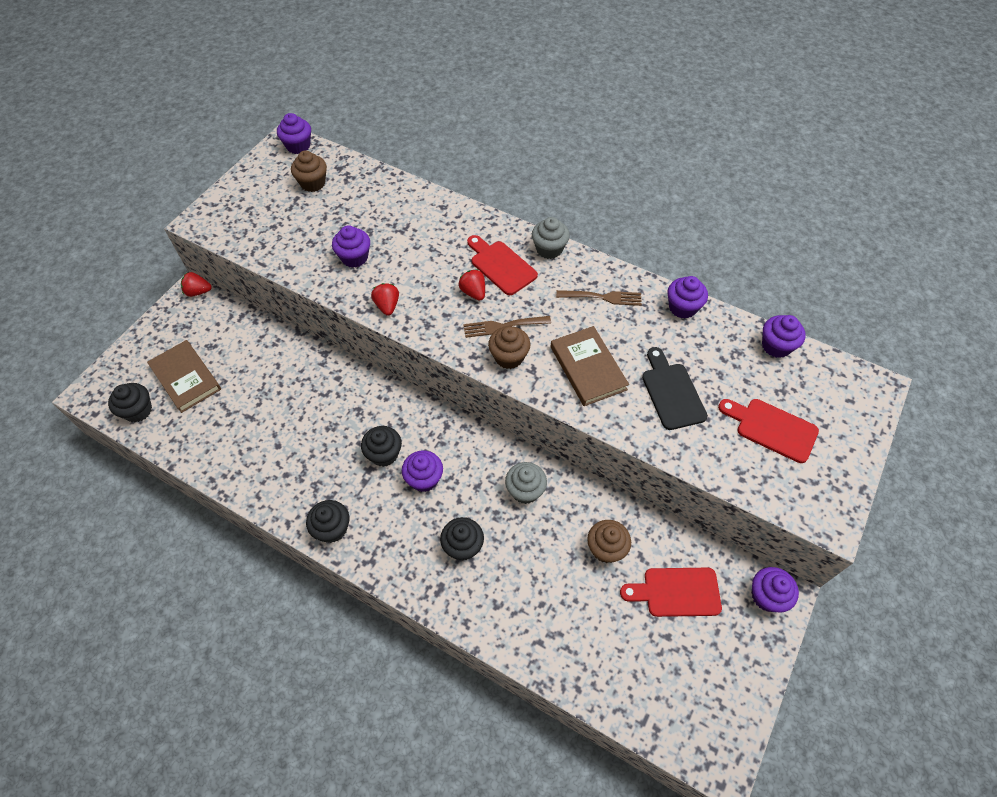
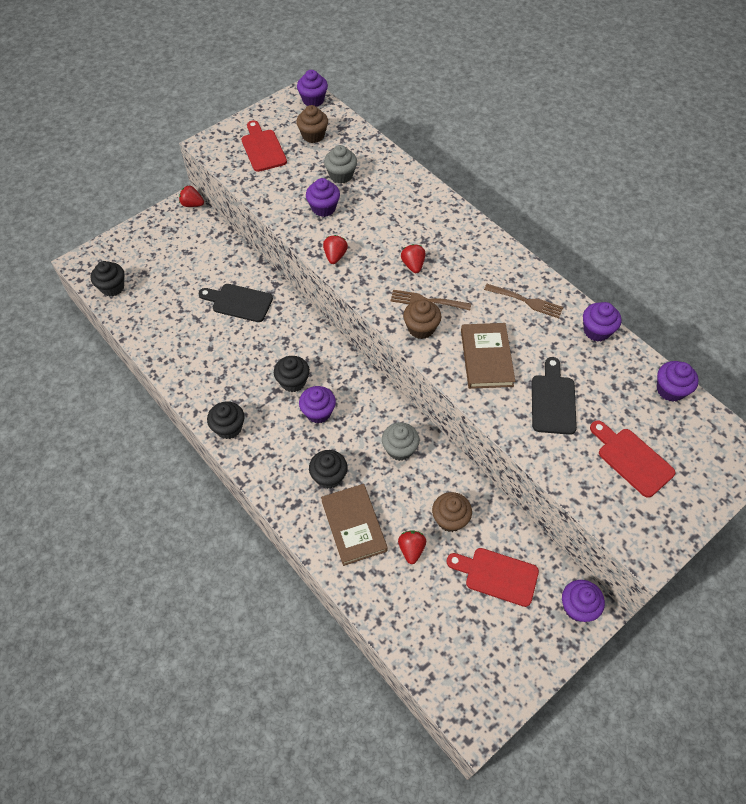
camera: 20 degrees right, 0 degrees up
(186, 378) = (158, 272): brown book -> brown book (354, 525)
(291, 385) = (239, 302): none -> black cutting board
(501, 266) = (446, 249): red cutting board -> red cutting board (262, 148)
(549, 249) = (496, 246): grey cupcake -> grey cupcake (341, 175)
(580, 596) = (411, 549): none -> red strawberry

